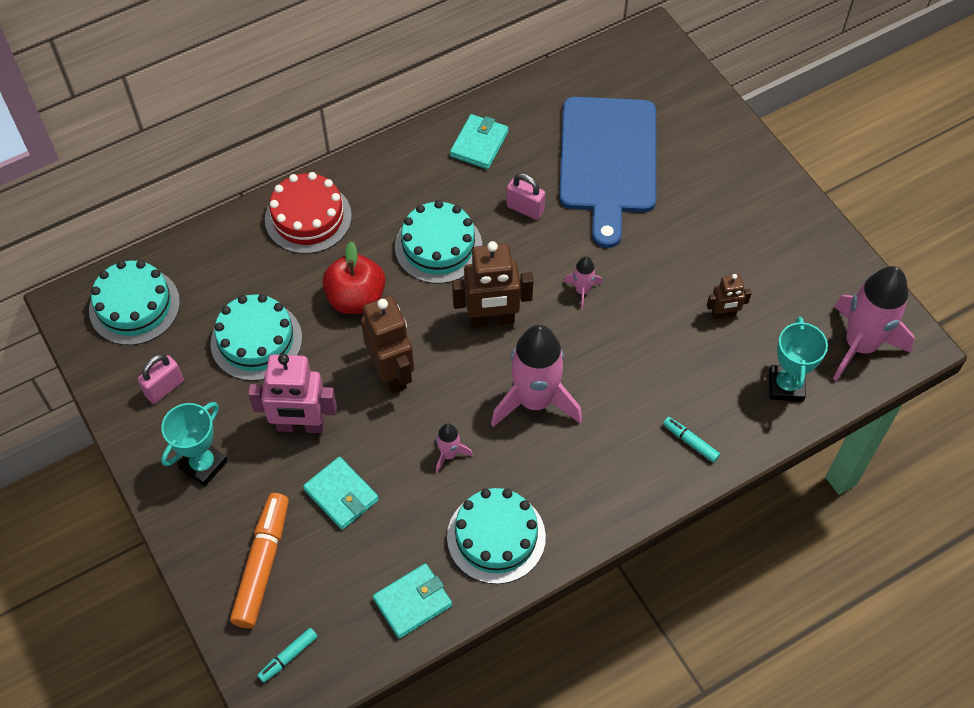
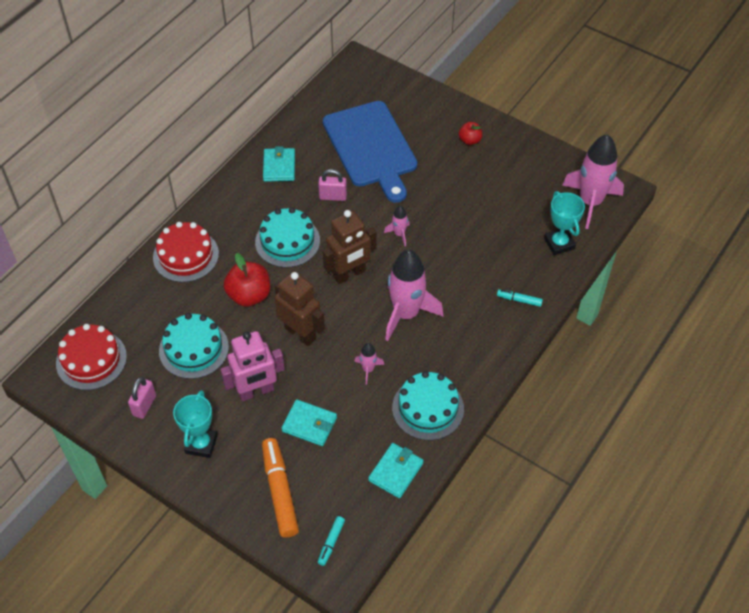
camera: 25 degrees left, 5 degrees down
(134, 306) = (91, 360): turquoise cake -> red cake
(723, 314) = (497, 215): brown robot -> none
(742, 198) = (470, 140): none -> red apple

